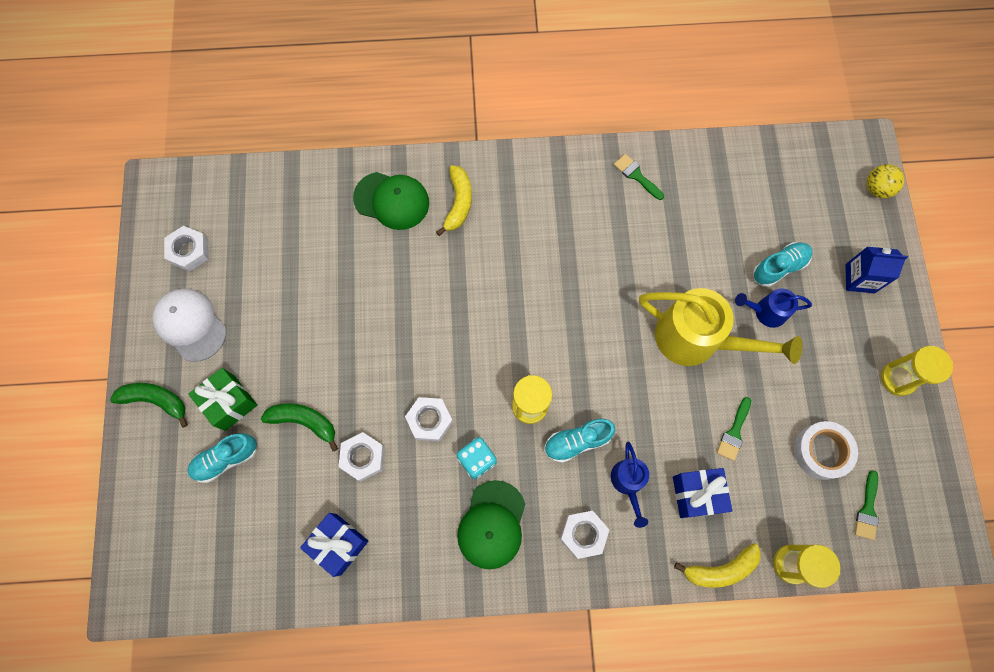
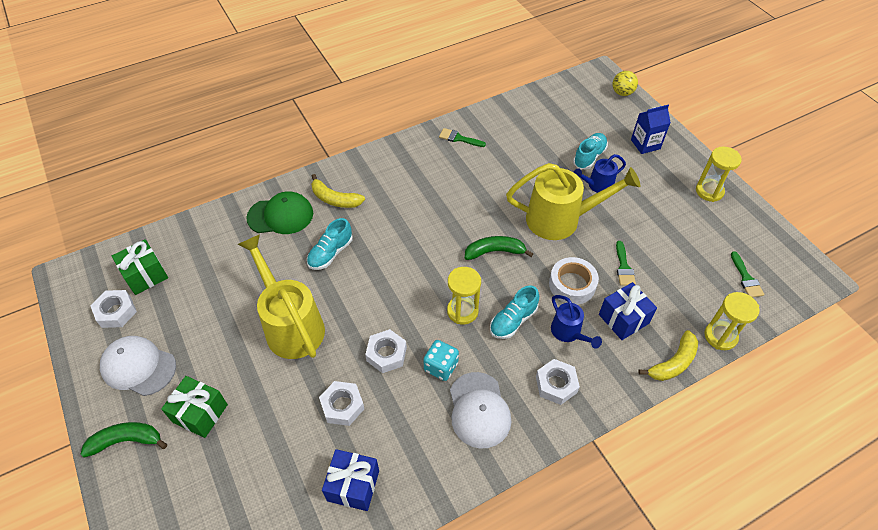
camera: 25 degrees left, 20 degrees down
(226, 459) = (215, 461): turquoise shoe -> turquoise shoe (330, 253)
(230, 218) = (145, 275): none -> green gift
(304, 422) = (277, 400): green banana -> green banana (495, 252)
(350, 343) = (291, 325): none -> yellow watering can
(458, 203) = (335, 199): yellow banana -> yellow banana turned 135 degrees clockwise
(492, 525) = (479, 410): green cap -> white cap
(821, 451) = (690, 254): white tape -> white tape (572, 284)

